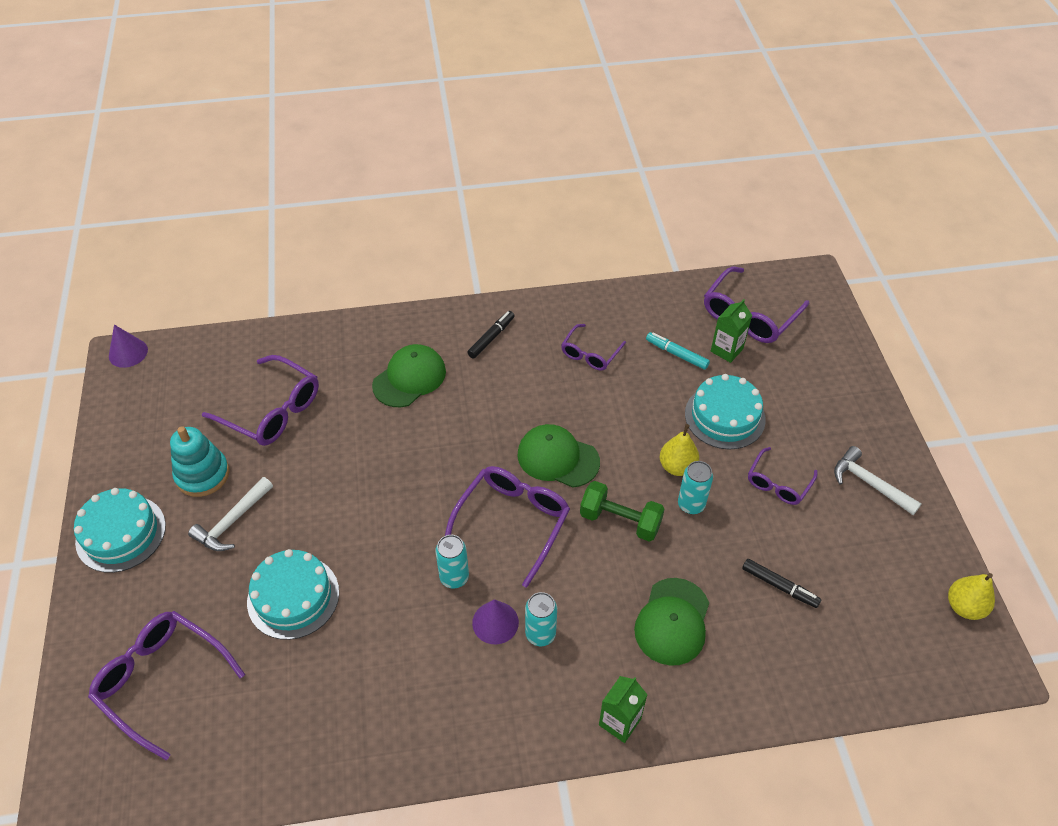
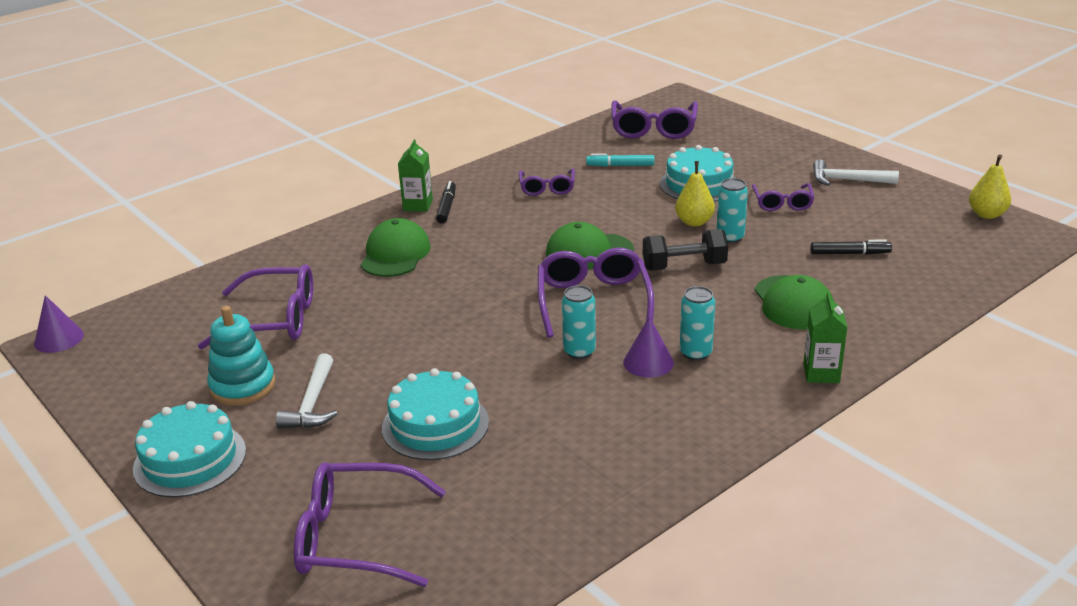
camera: 30 degrees left, 20 degrees down
(620, 520) = (684, 266): green dumbbell -> black dumbbell
(726, 350) = (658, 151): green carton -> green carton (418, 205)

